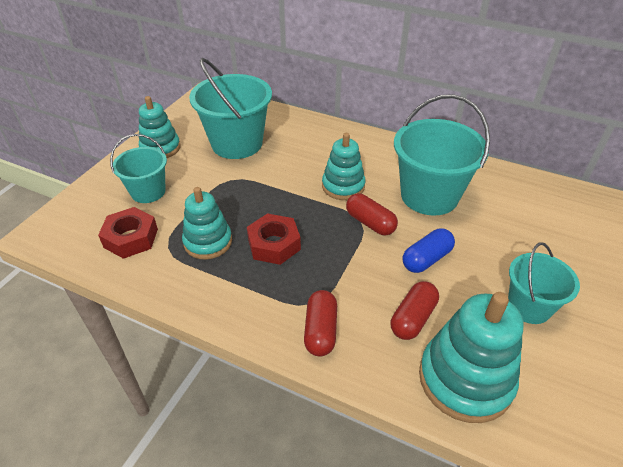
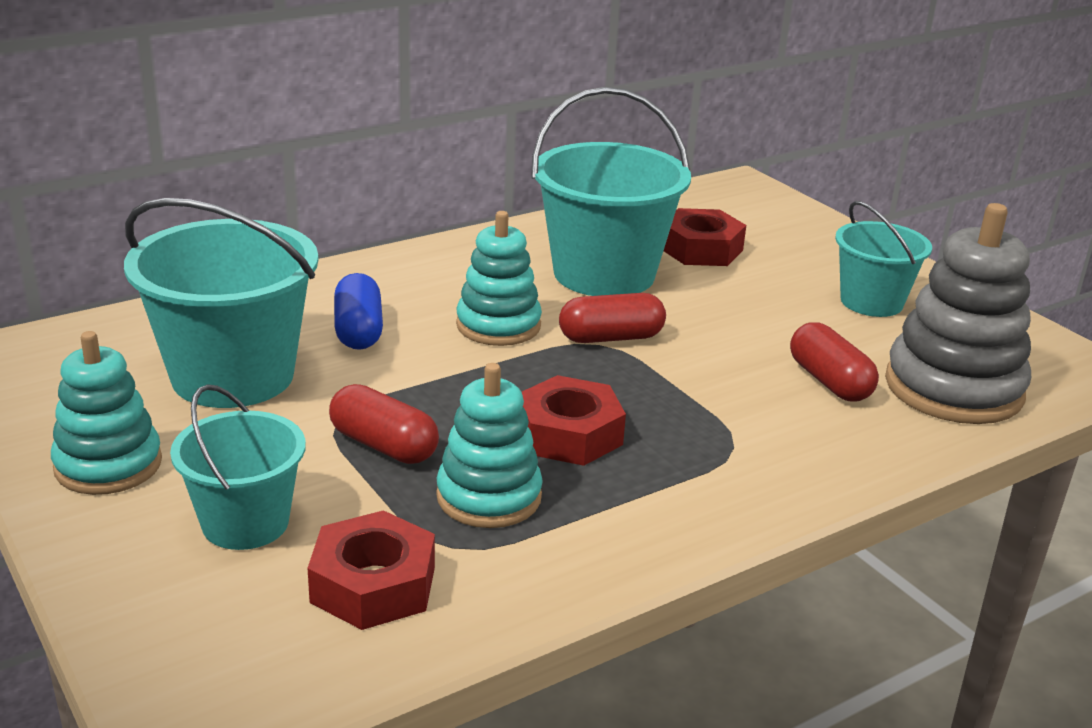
camera: 60 degrees left, 15 degrees down
(321, 330) = (795, 459): red capsule -> red capsule (384, 445)
(426, 259) = (729, 328): blue capsule -> blue capsule (358, 331)
(465, 379) = (953, 388): turquoise stacking toy -> grey stacking toy
(500, 216) = (700, 249): none -> red nut

